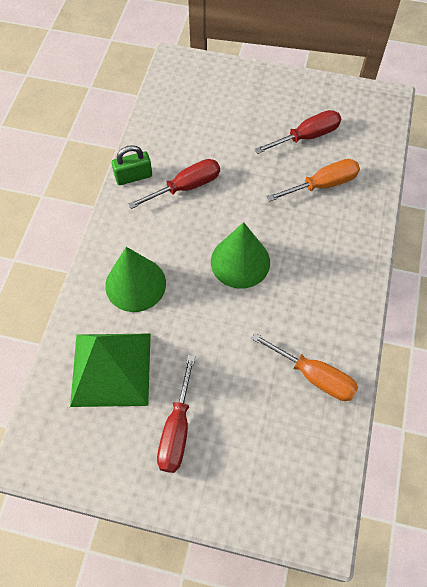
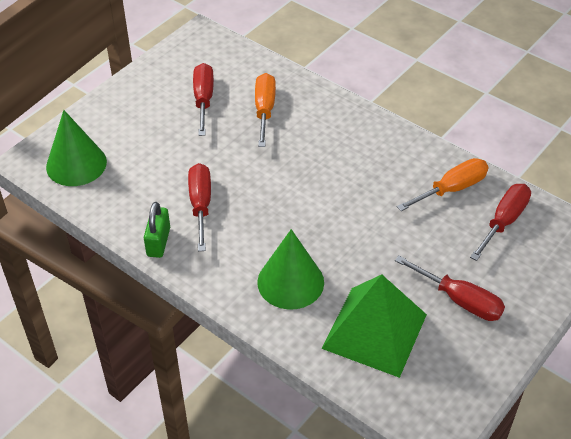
camera: 65 degrees left, 15 degrees down
(240, 262) = (311, 196): green cone -> green cone (76, 164)
(297, 439) = (504, 221): none -> red screwdriver

